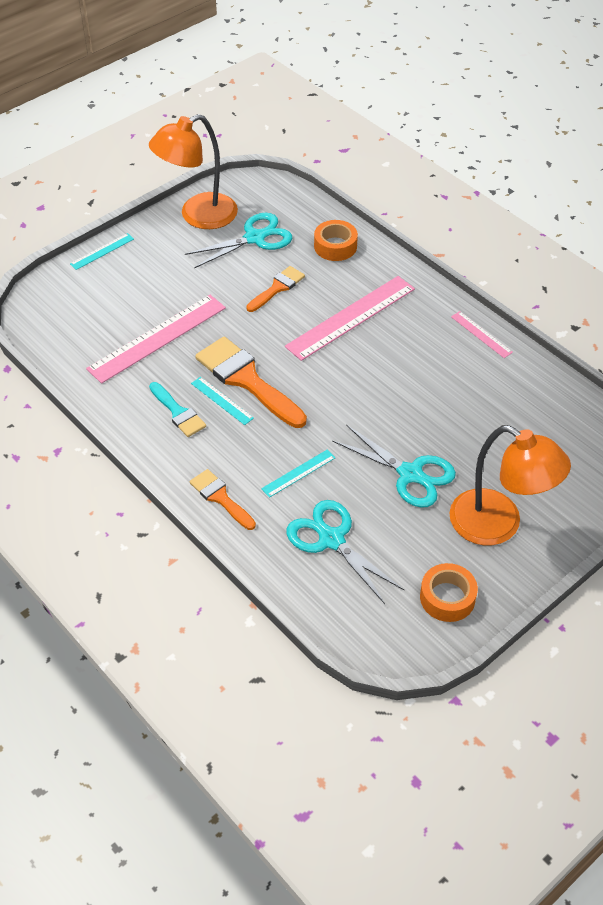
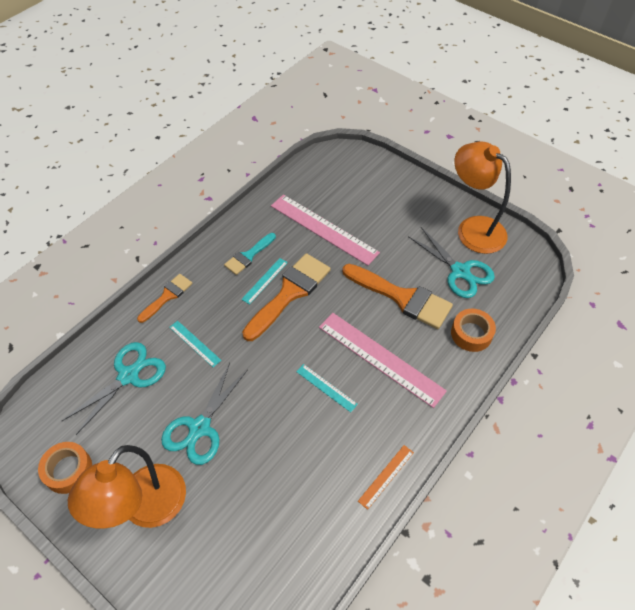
camera: 80 degrees right, 5 degrees up
(102, 251) = (409, 178): turquoise ruler -> turquoise ruler (326, 387)
(277, 288) = (402, 297): orange brush -> orange brush, size x1.77
(481, 334) = (386, 476): pink ruler -> orange ruler

